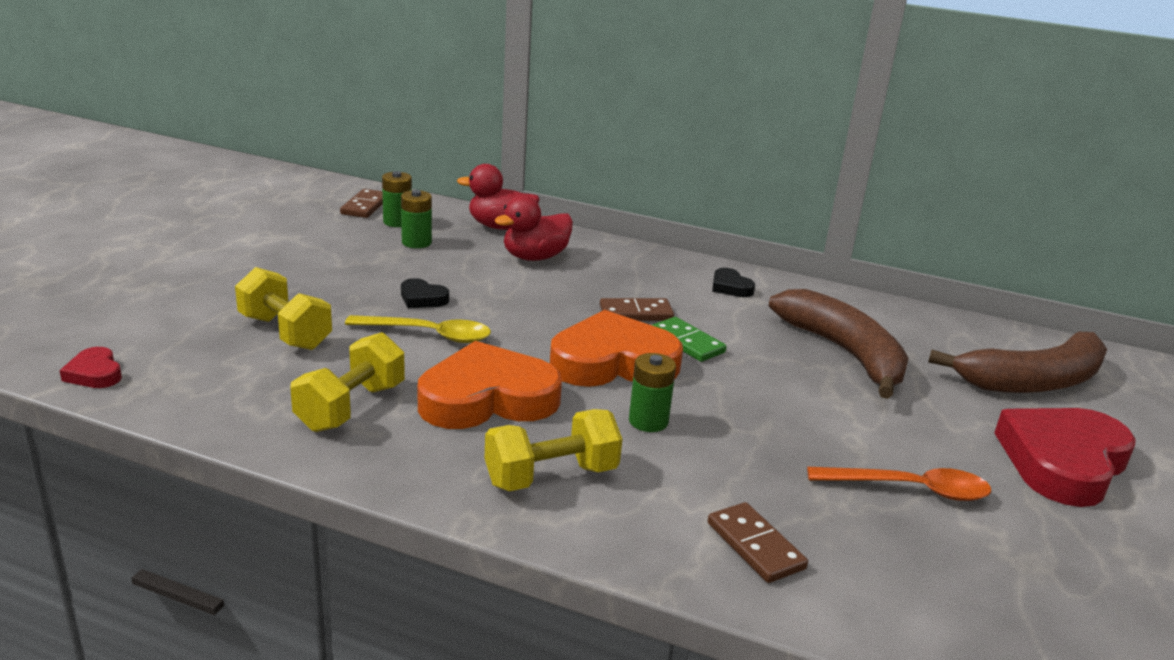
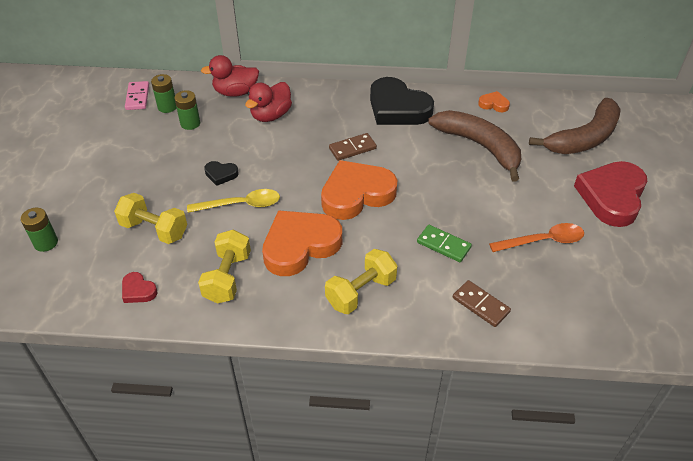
camera: 15 degrees left, 20 degrees up
(94, 373) = (61, 300): red heart -> red heart (138, 290)
(365, 206) = (137, 97): brown domino -> pink domino
(648, 421) = (394, 235): green battery -> green battery (46, 243)
(687, 342) = (391, 165): green domino -> green domino (443, 245)
(730, 287) = (397, 108): black heart -> black heart, size x2.28
(888, 313) = (493, 104): none -> orange heart

